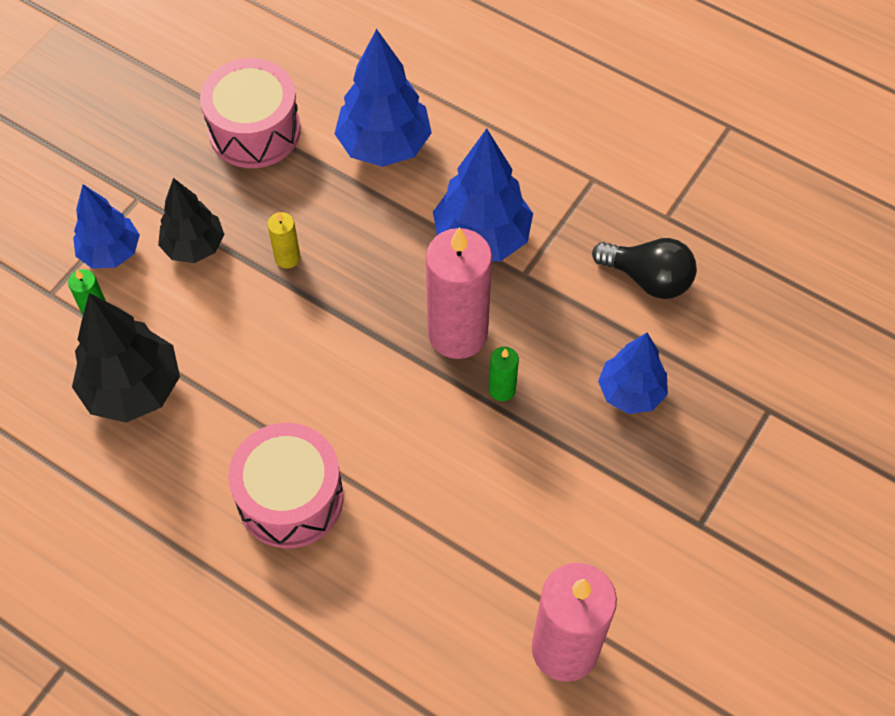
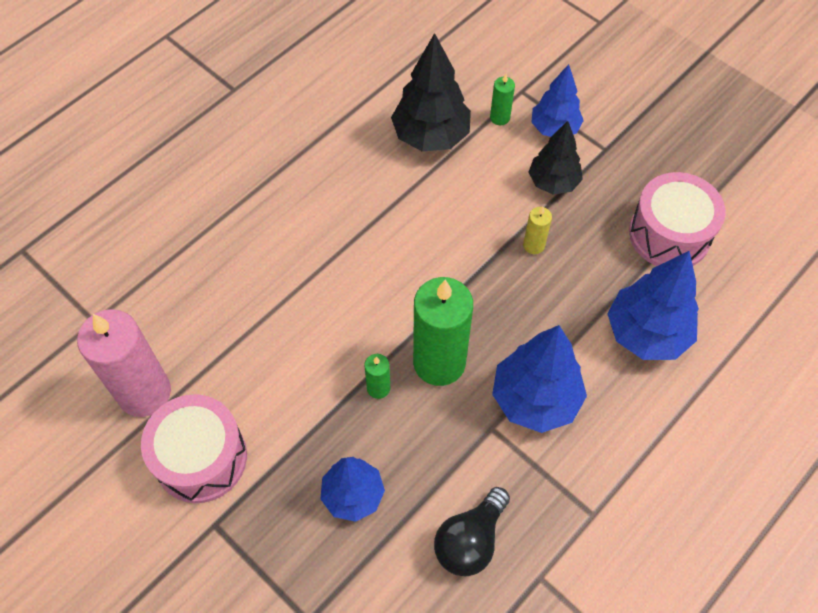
camera: 100 degrees right, 0 degrees up
(290, 498) = (318, 225): pink drum -> pink drum (201, 458)
(457, 333) = (439, 362): pink candle -> green candle

